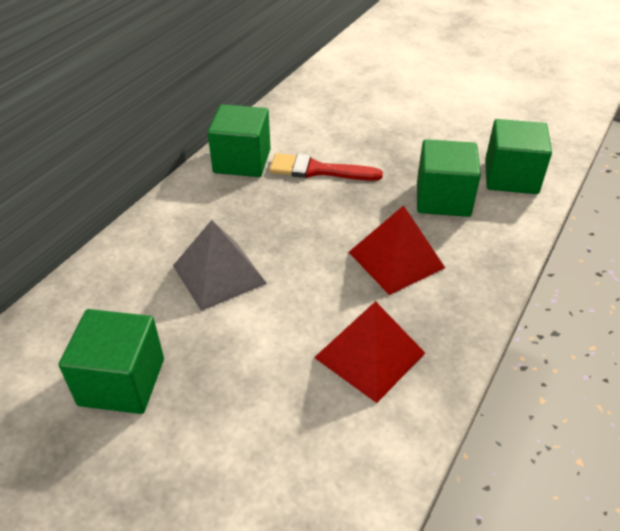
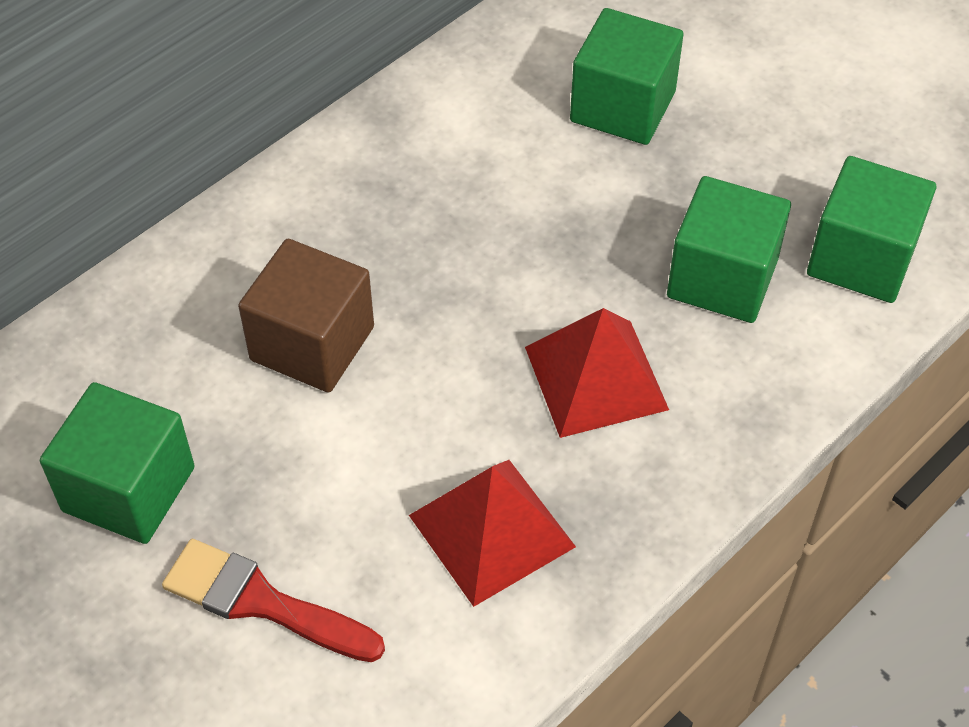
camera: 15 degrees right, 10 degrees up
(219, 274) = (312, 343): grey pyramid -> brown cube
(242, 161) = (411, 132): green cube -> green cube (622, 106)
(317, 170) = (531, 176): red brush -> red brush (261, 602)

